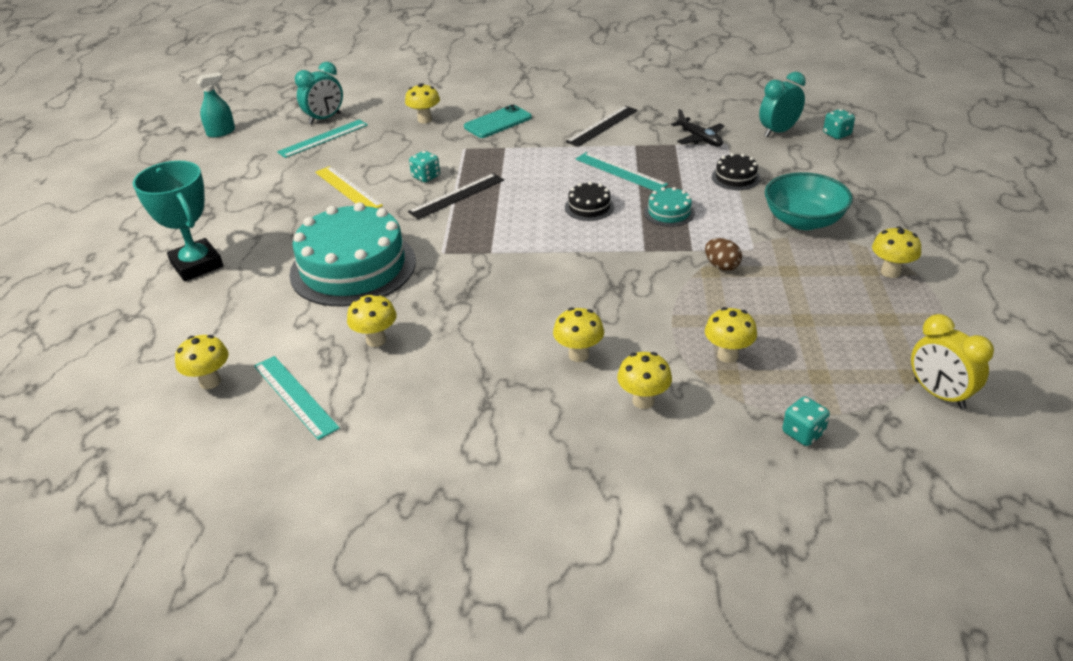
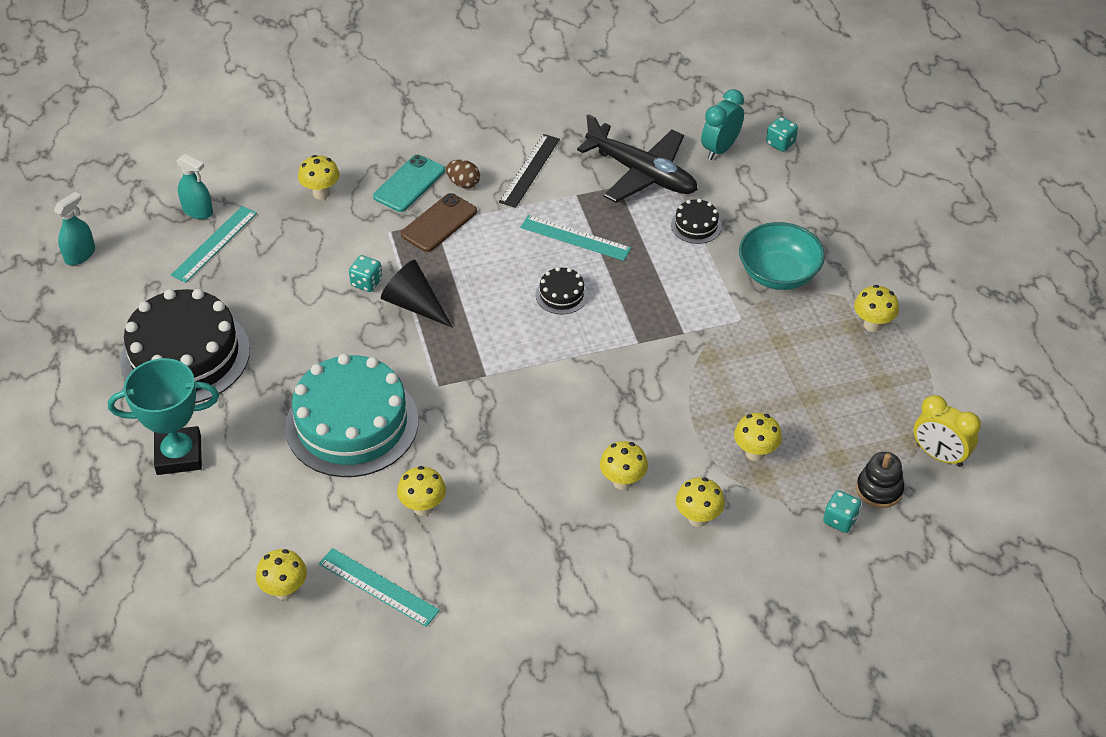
camera: 20 degrees left, 10 degrees up
(197, 265) = (179, 455): turquoise trophy -> turquoise trophy turned 45 degrees counterclockwise
(251, 201) = (185, 355): none -> black cake
(324, 118) = (198, 211): turquoise clock -> turquoise spray bottle
(348, 189) = (287, 316): yellow ruler -> none
(457, 196) = (414, 304): black ruler -> black cone
(508, 148) = (439, 223): none -> brown phone
(669, 212) = (645, 287): turquoise cake -> none
(699, 138) = (641, 173): black plane -> black plane, size x1.89
(721, 266) = (718, 348): brown egg -> brown egg (463, 183)
(858, 413) = (879, 489): none -> black stacking toy

